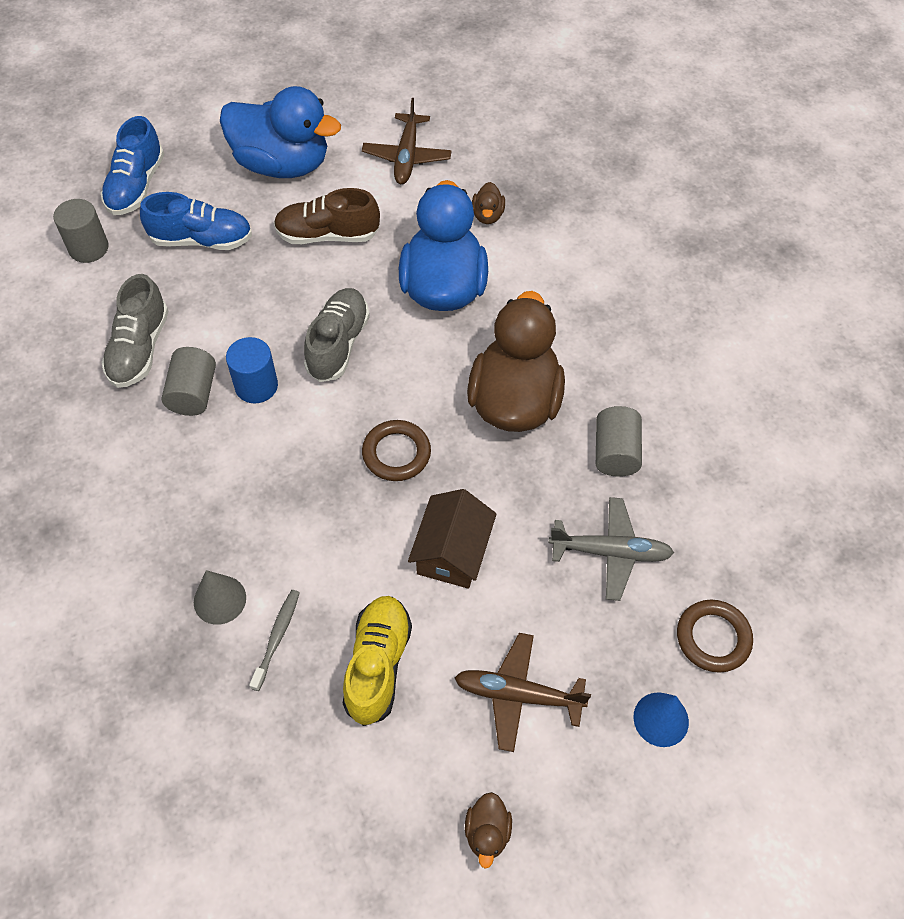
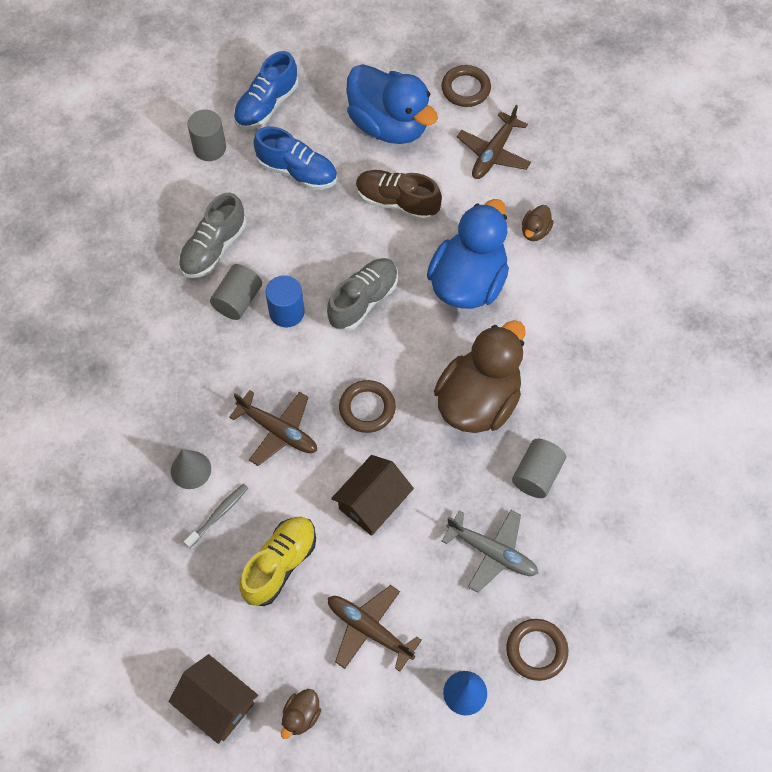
camera: 25 degrees right, 5 degrees up
(305, 516) = (278, 431): none -> brown plane
(347, 106) = (465, 89): none -> brown ring
(377, 865) = (217, 703): none -> brown house

